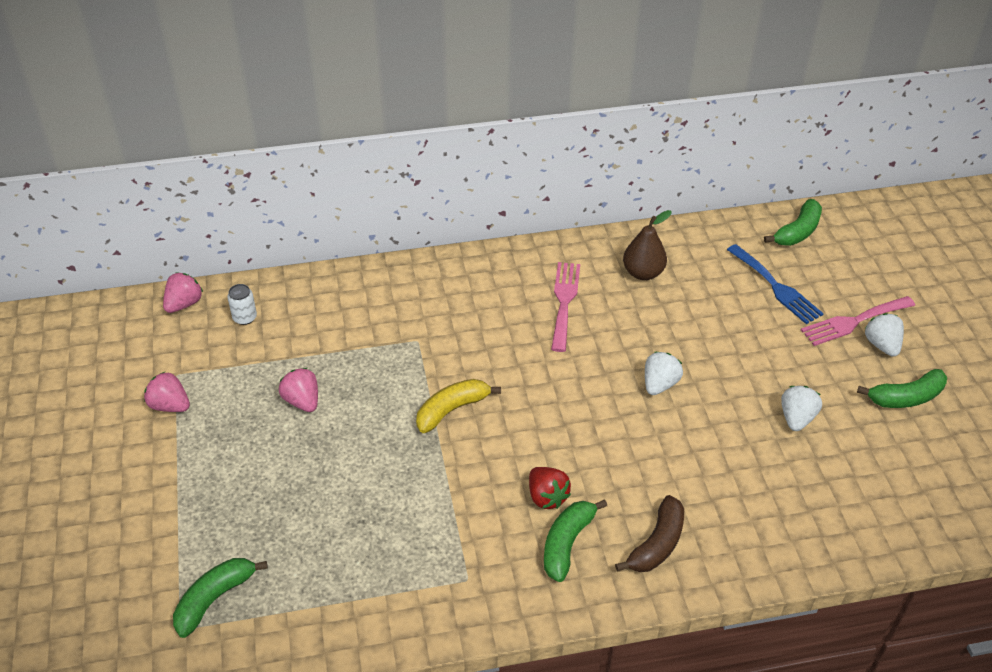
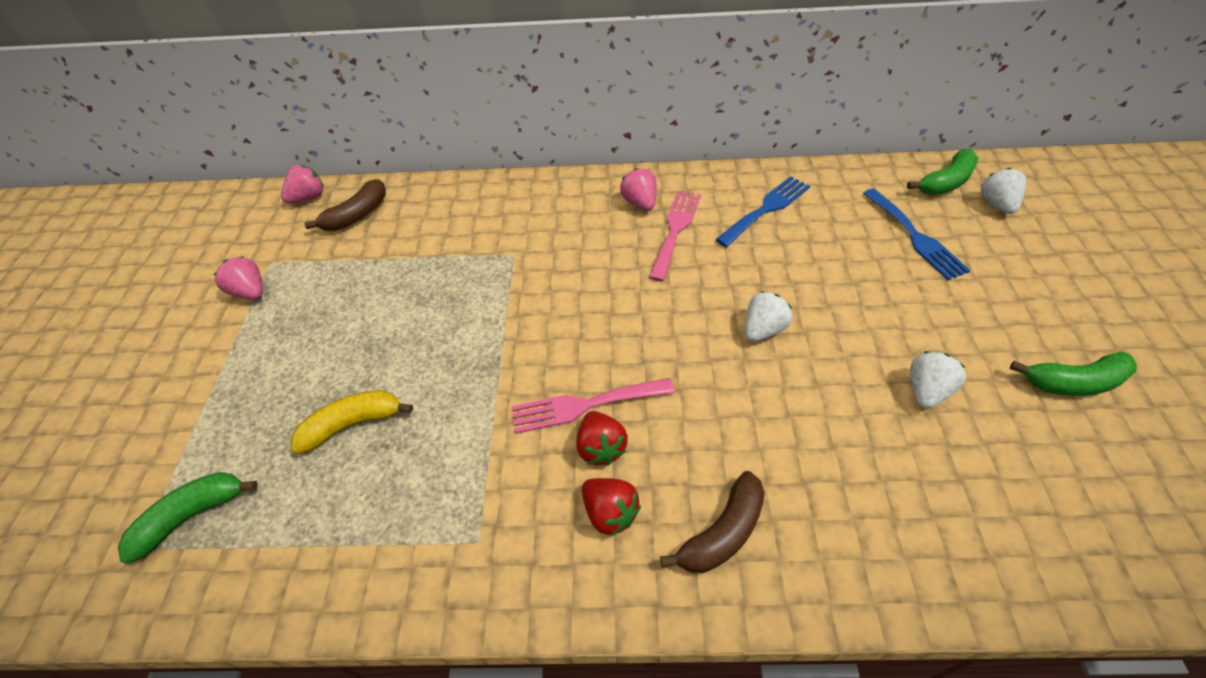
camera: 15 degrees right, 5 degrees up
(245, 317) = (357, 215): white can -> brown banana
(302, 401) = (376, 302): pink strawberry -> pink strawberry (640, 203)
(452, 410) = (525, 330): yellow banana -> yellow banana (352, 424)
(567, 543) = (610, 513): green banana -> red strawberry
(643, 273) = (766, 209): brown pear -> blue fork
(853, 322) = (1007, 283): pink fork -> pink fork (585, 405)
(881, 345) = (1042, 314): white strawberry -> white strawberry (996, 204)

